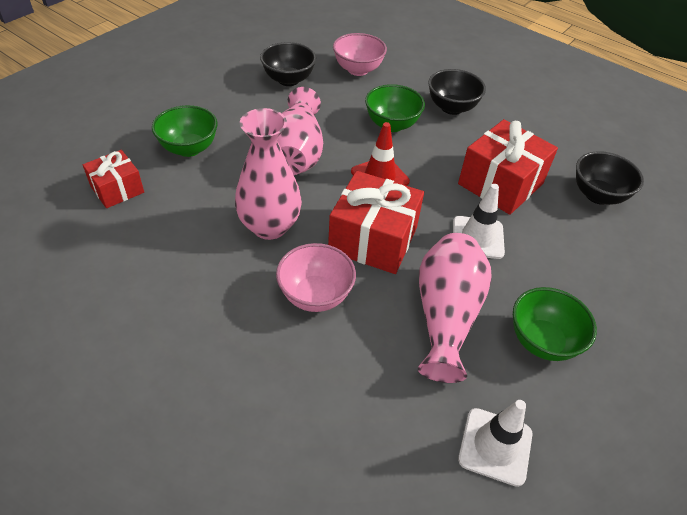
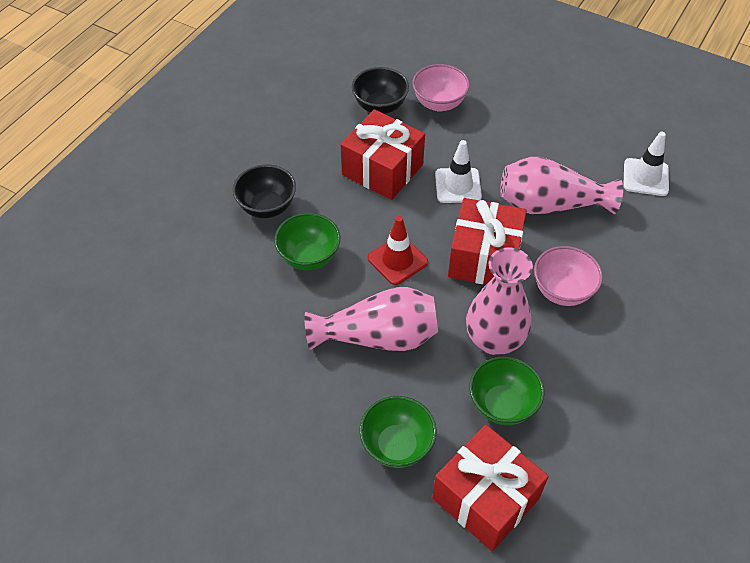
camera: 95 degrees left, 5 degrees up
(117, 189) = (485, 498): red gift -> red gift, size x1.69
(288, 80) = (236, 370): black bowl -> none
(358, 70) = (202, 299): pink bowl -> pink bowl (439, 103)
(542, 341) = (551, 150): green bowl -> green bowl (502, 405)

